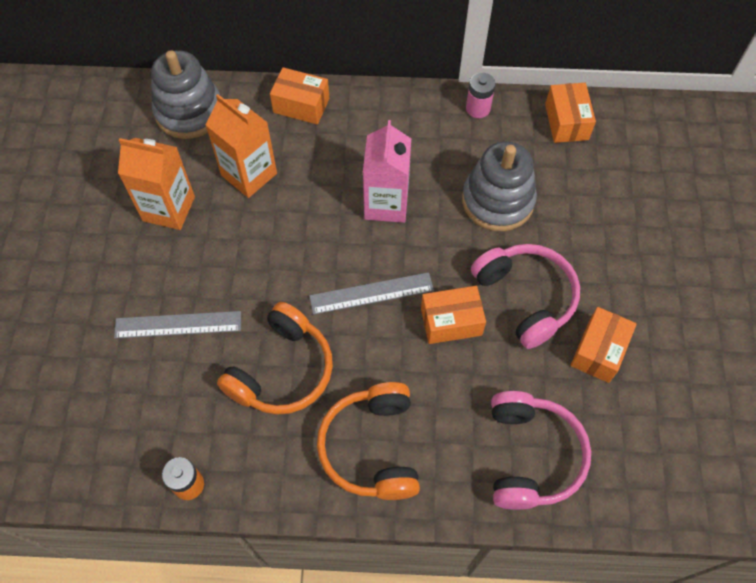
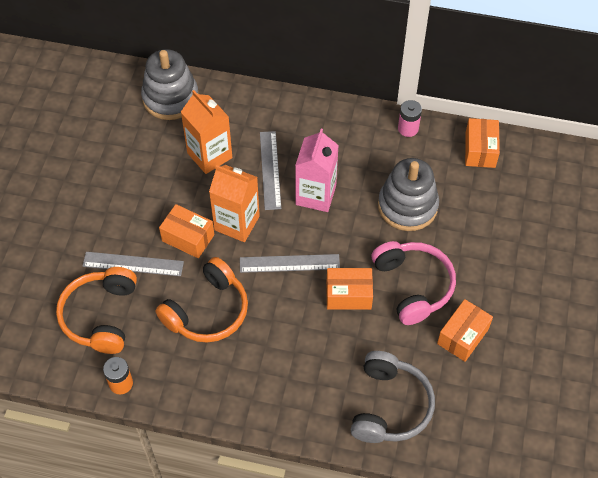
camera: 10 degrees right, 5 degrees down
(169, 209) = (141, 173): orange carton -> orange carton (237, 223)
(301, 105) = (262, 105): orange box -> orange box (188, 238)
(325, 181) = (270, 170): none -> grey ruler
(371, 447) = (266, 379): orange headphones -> orange headphones (100, 316)
(531, 456) = (390, 406): pink headphones -> grey headphones

